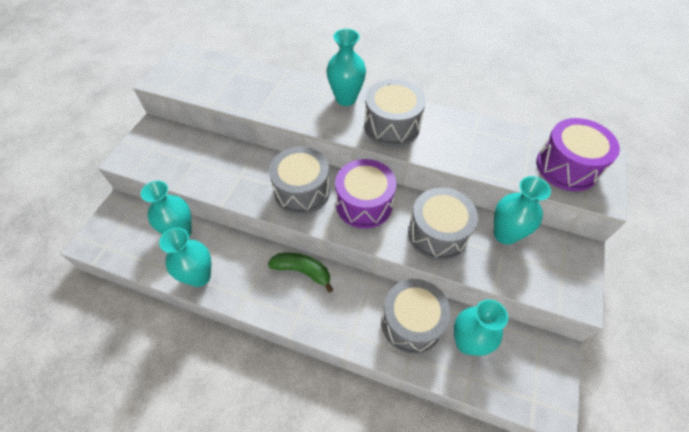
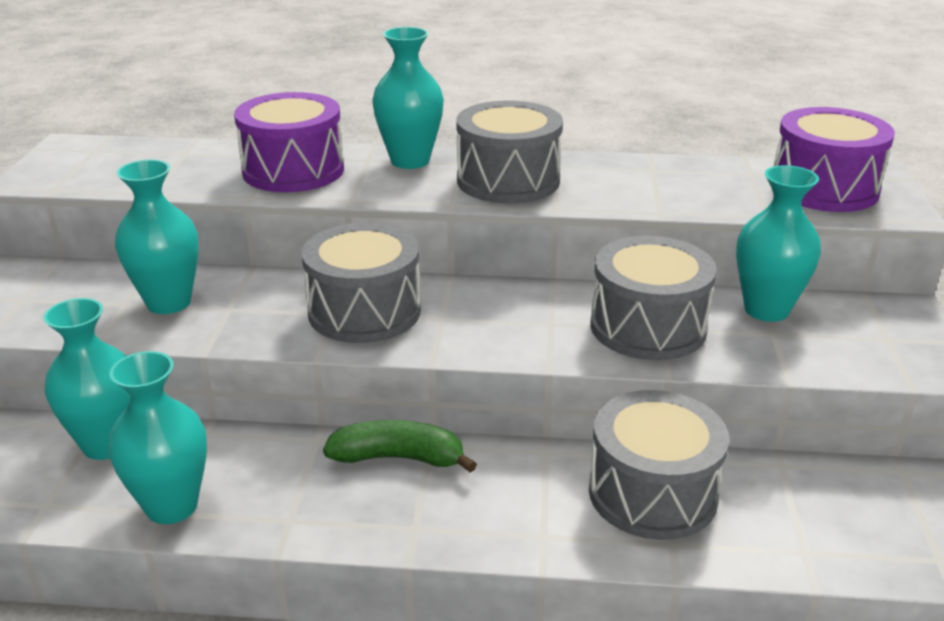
camera: 15 degrees left, 25 degrees down
(364, 204) = (493, 310): purple drum -> purple drum (293, 170)
(467, 342) = (773, 501): turquoise vase -> turquoise vase (169, 302)

